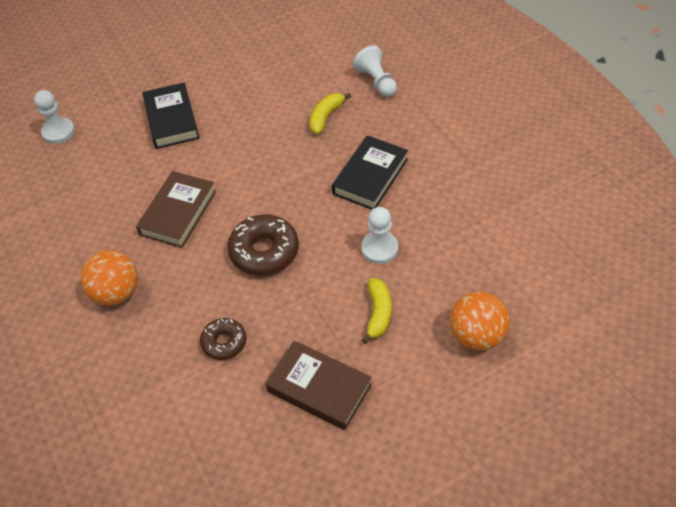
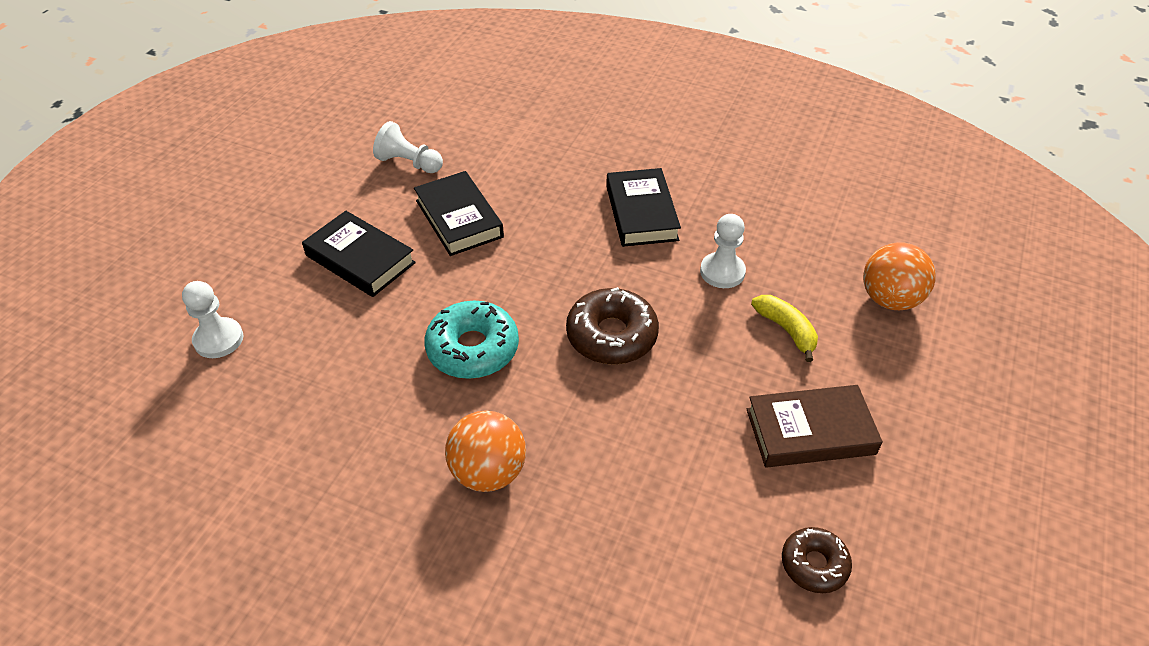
camera: 40 degrees left, 5 degrees down
(178, 213) = (473, 349): brown book -> turquoise donut
(224, 342) = (668, 448): brown donut -> brown donut (814, 564)
(251, 121) = (459, 219): none -> black book
(326, 117) = (536, 180): yellow banana -> none
(376, 81) = (553, 126): white pawn -> white pawn (409, 163)

